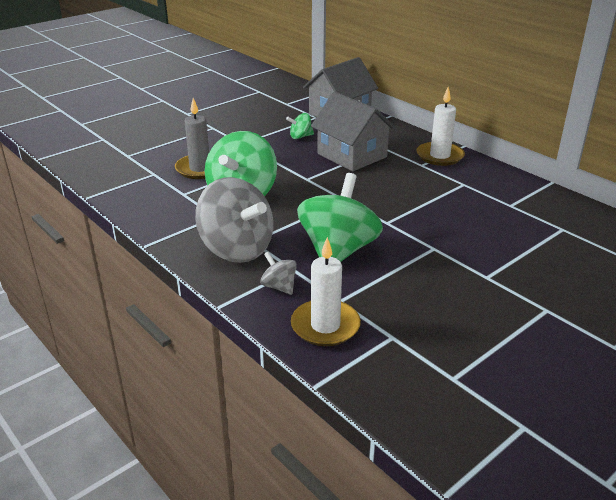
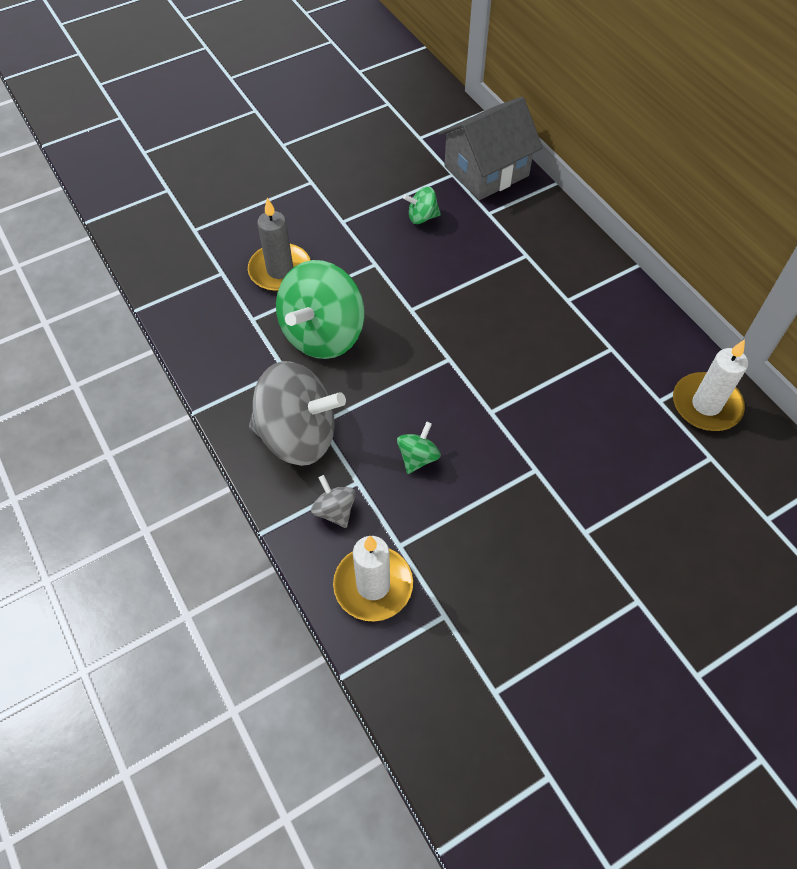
camera: 10 degrees right, 25 degrees up
(236, 249) = (298, 435): grey spinning top -> grey spinning top turned 45 degrees counterclockwise
(338, 251) = (418, 457): green spinning top -> green spinning top, size x0.45
(352, 155) = (480, 267): grey house -> none
(439, 156) = (597, 284): white candle -> white candle (706, 405)

